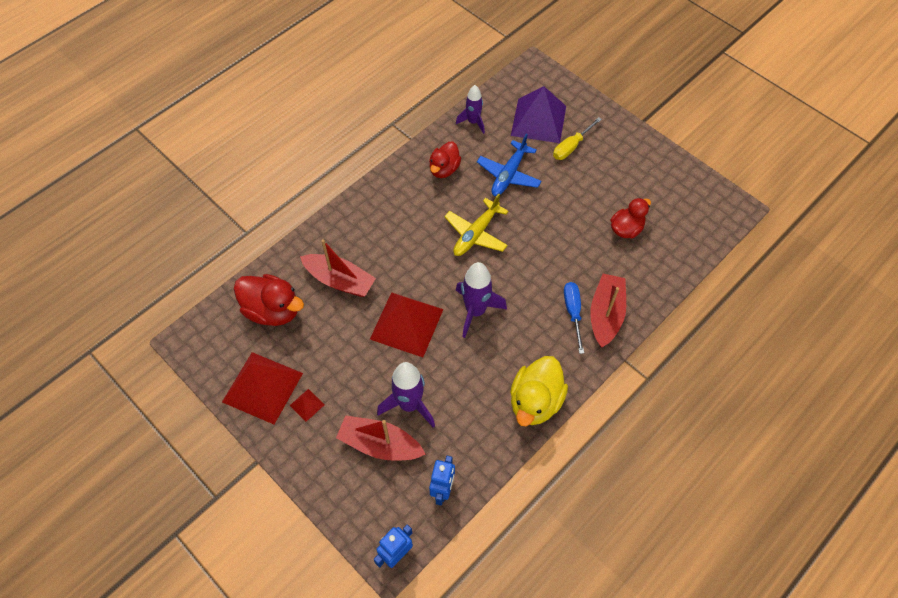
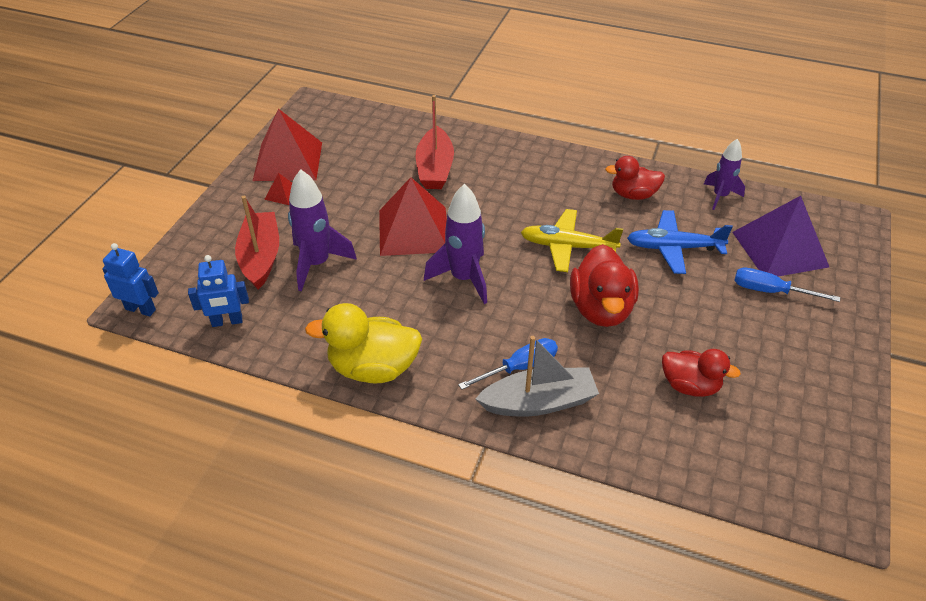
camera: 65 degrees right, 15 degrees down
(273, 310) = (374, 139): red duck -> red duck (601, 309)
(571, 146) = (770, 291): yellow screwdriver -> blue screwdriver
(605, 315) = (538, 402): red boat -> grey boat

